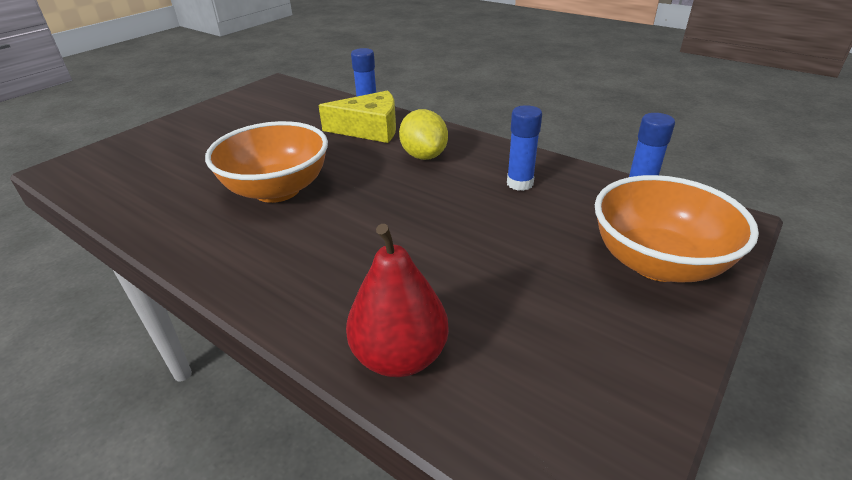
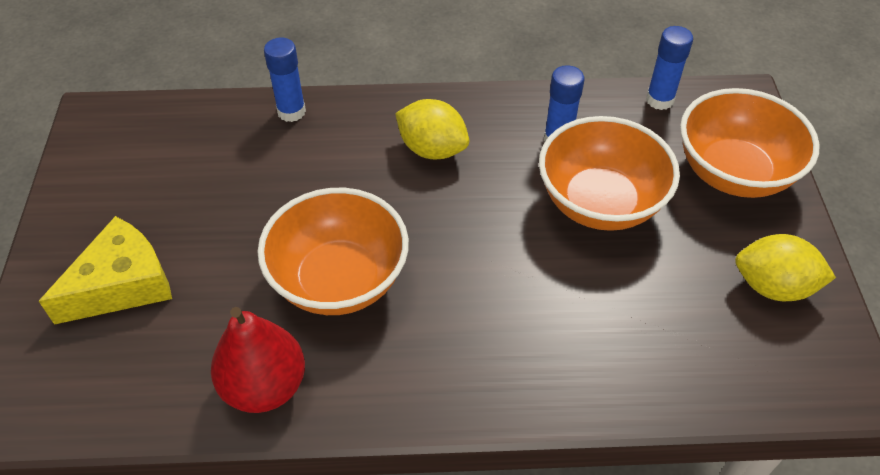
camera: 40 degrees left, 15 degrees up
(369, 129) = (327, 139): yellow cheese -> yellow cheese (122, 284)
(399, 356) = (653, 375): red pear -> red pear (264, 386)
(505, 229) = (600, 203): none -> orange bowl
(600, 360) = (773, 286): none -> yellow lemon

